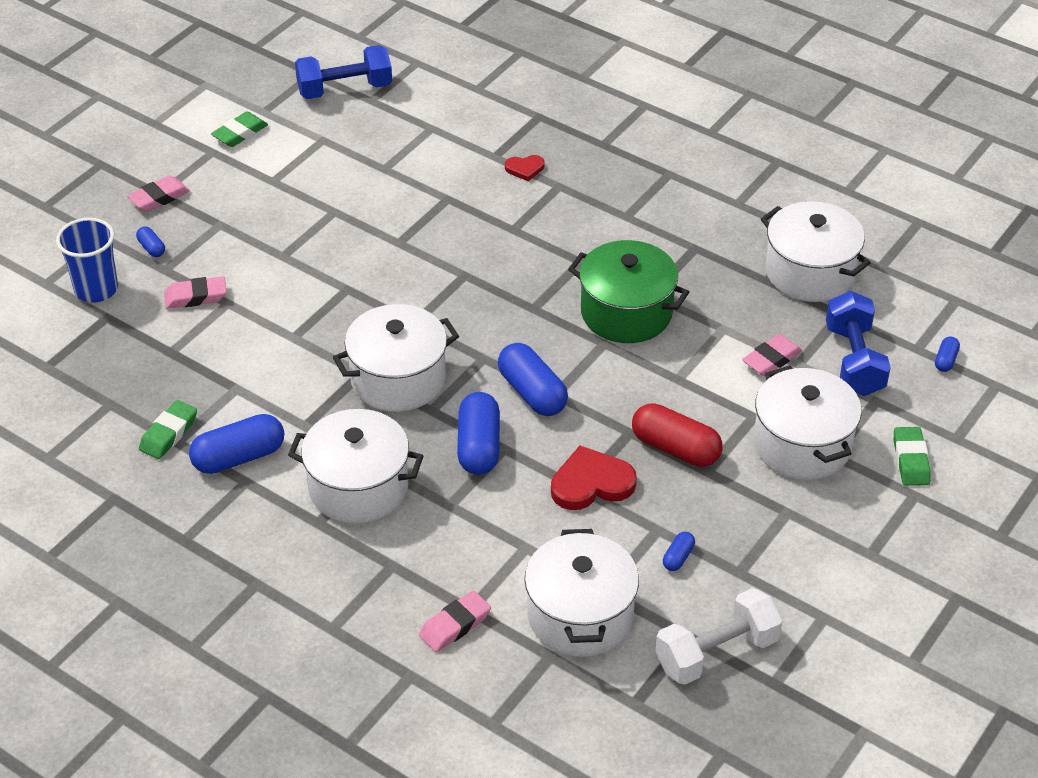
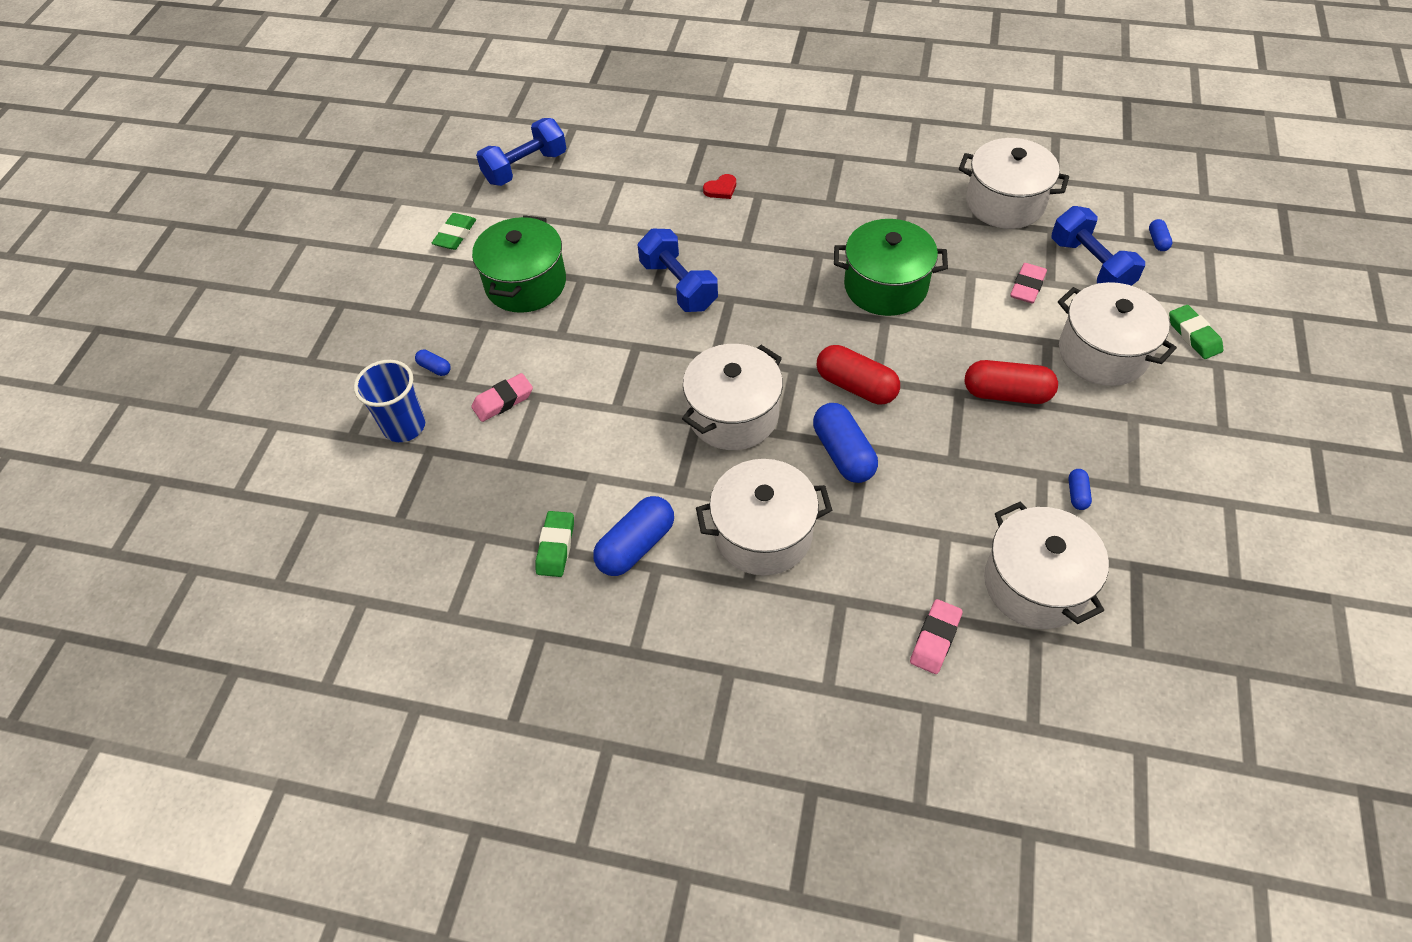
camera: 20 degrees left, 10 degrees up
(159, 198) = (415, 318): pink eraser -> none
(279, 199) = (526, 284): none -> green pot
(422, 247) = (678, 285): none -> blue dumbbell
(532, 393) = (856, 386): blue capsule -> red capsule
(591, 483) = (960, 452): red heart -> none
(716, 653) = (1170, 573): white dumbbell -> none

